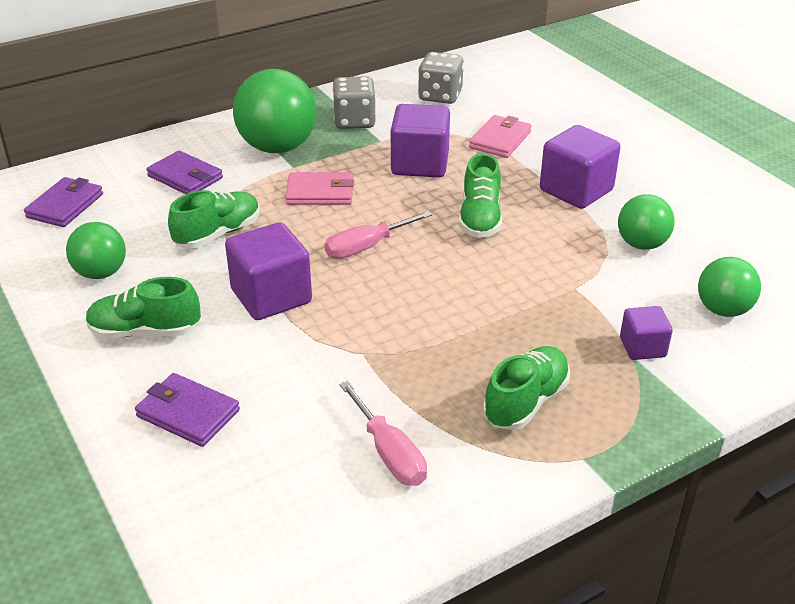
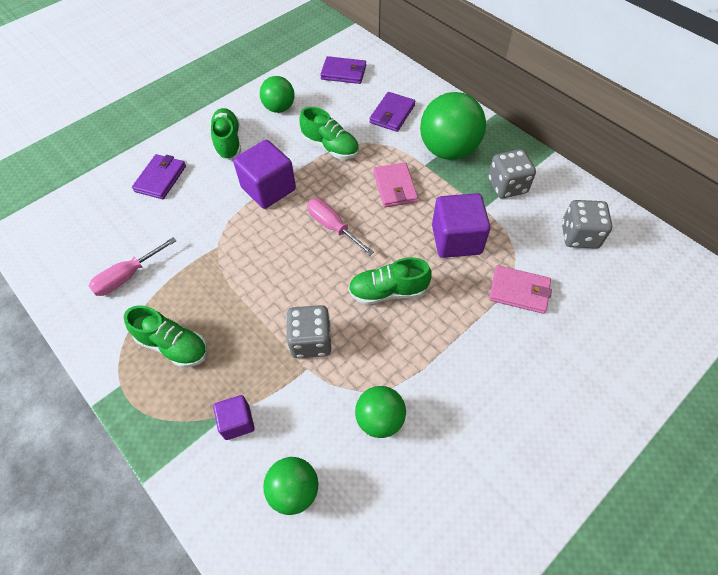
camera: 80 degrees right, 20 degrees up
(538, 281) = (311, 341): none -> grey dice
(576, 190) = (453, 360): purple cube -> none

